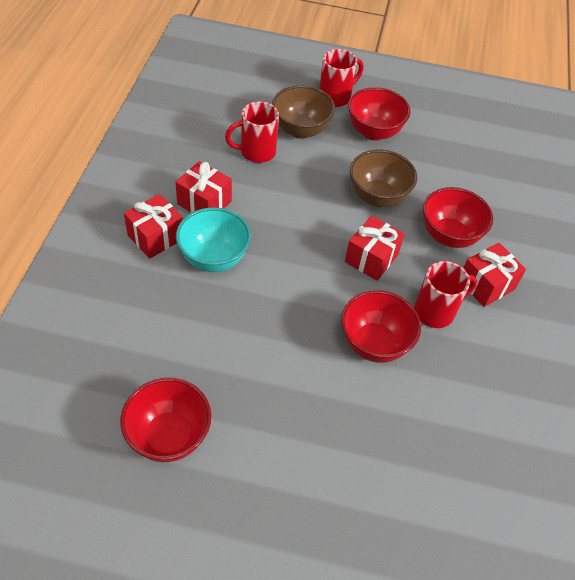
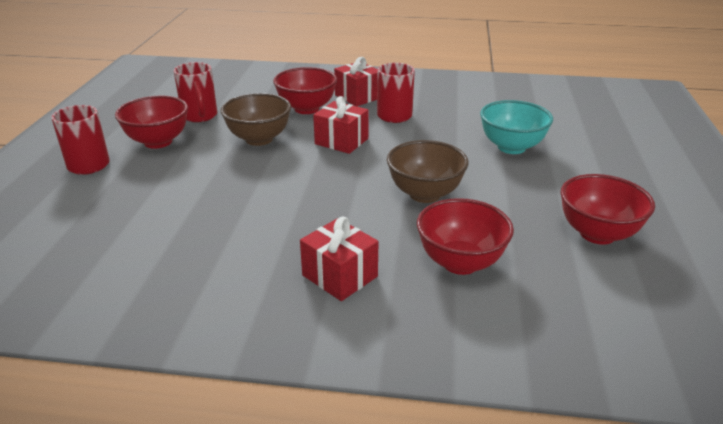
camera: 90 degrees left, 20 degrees down
(204, 202) = (274, 243): red gift -> none
(214, 258) = (364, 228): turquoise bowl -> turquoise bowl (511, 147)
(256, 152) = (182, 212): red mug -> red mug (200, 116)
(301, 130) = (145, 184): brown bowl -> brown bowl (425, 194)
(374, 344) = (438, 139): red bowl -> red bowl (460, 263)

